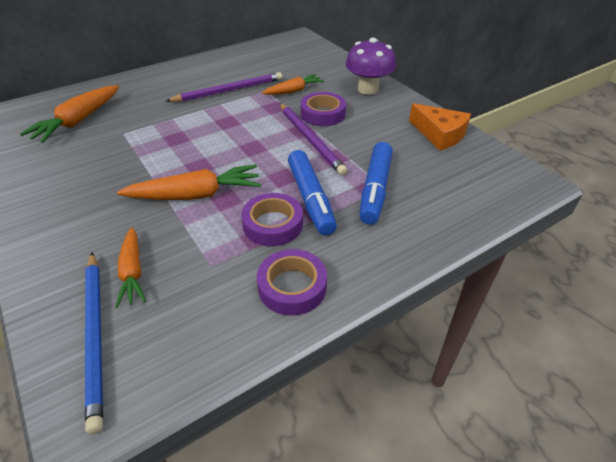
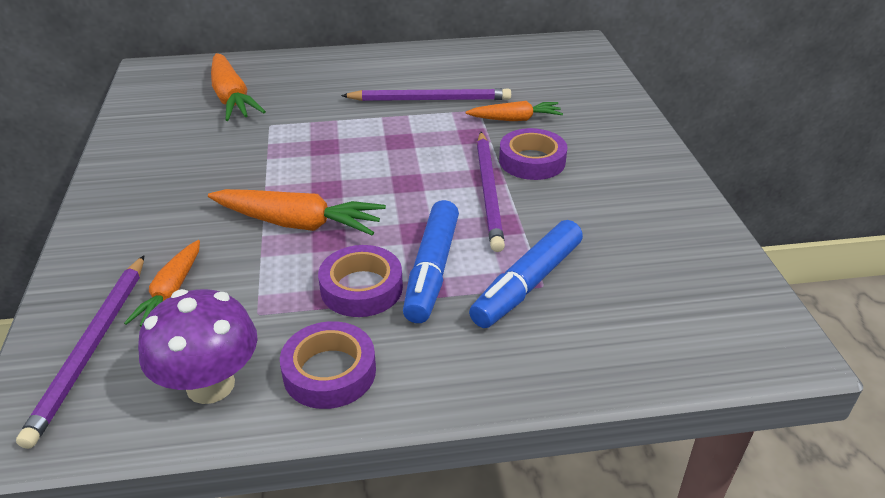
camera: 25 degrees right, 5 degrees down
(78, 121) = (231, 98): orange carrot -> orange carrot turned 75 degrees counterclockwise
(96, 335) = (91, 348): blue pencil -> purple pencil
(368, 89) = (624, 141): purple mushroom -> purple mushroom (210, 385)
(439, 134) = (683, 234): orange cheese -> none

